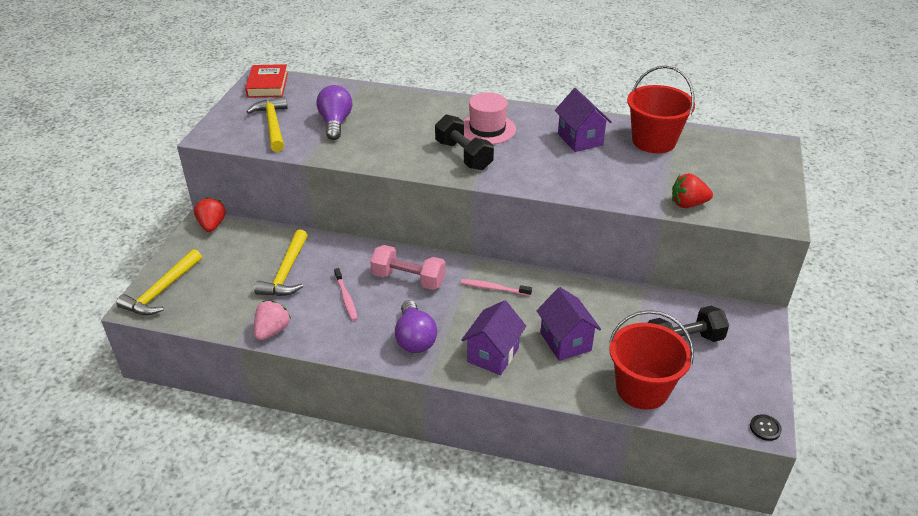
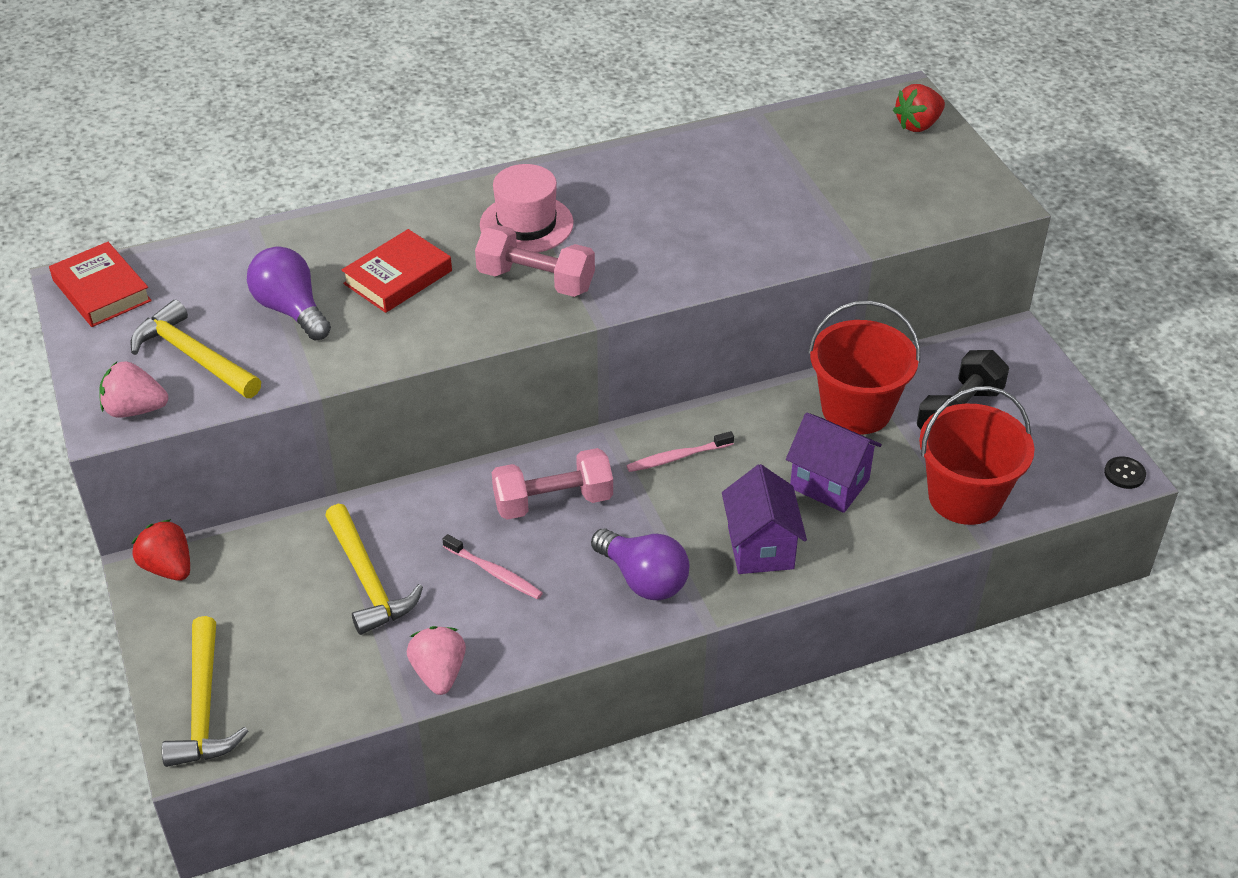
camera: 35 degrees left, 5 degrees up
(225, 136) = (135, 409): none -> pink strawberry
(399, 128) = (398, 277): none -> red book
(463, 155) = (536, 280): black dumbbell -> pink dumbbell
(580, 139) = (666, 188): purple house -> none
(653, 141) = (760, 150): red bucket -> red bucket (856, 409)
(688, 204) = (881, 226): red strawberry -> red strawberry (918, 125)

